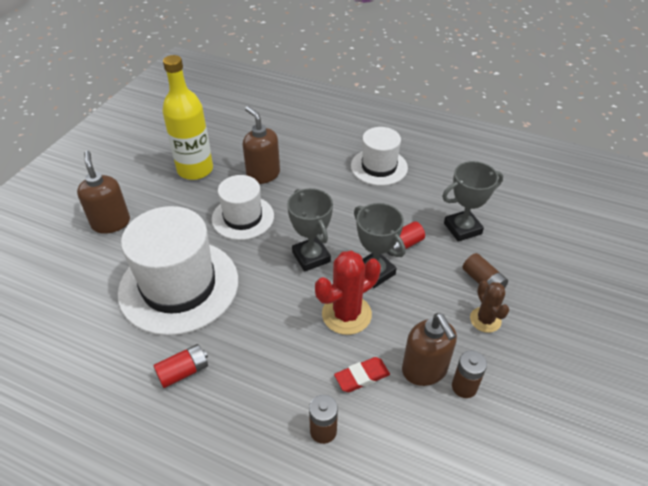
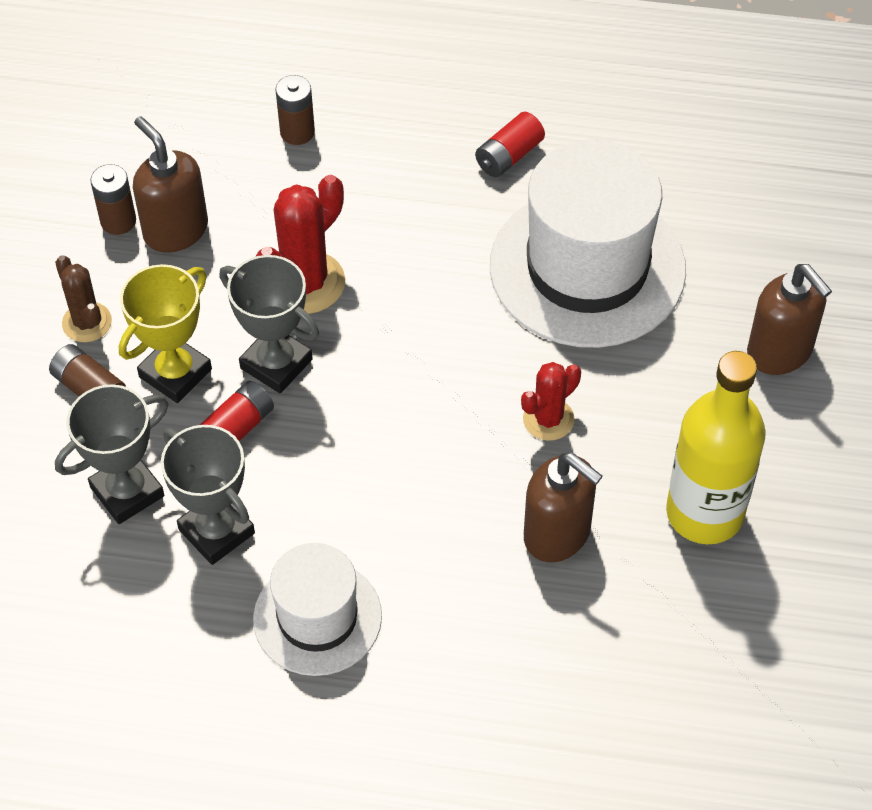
camera: 165 degrees right, 10 degrees up
(243, 217) = (548, 419): white hat -> red cactus
(311, 257) = (393, 367): grey trophy -> grey trophy (216, 531)
(362, 377) = (262, 203): red eraser -> none
(433, 279) = (175, 373): none -> yellow trophy

